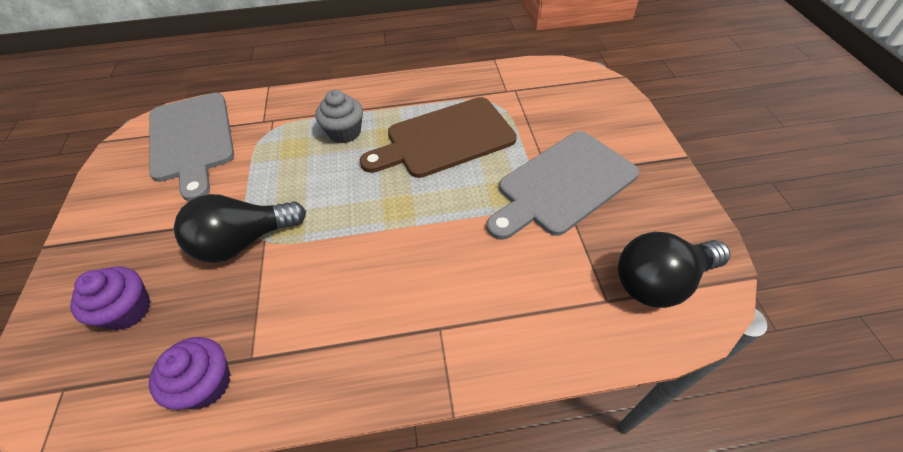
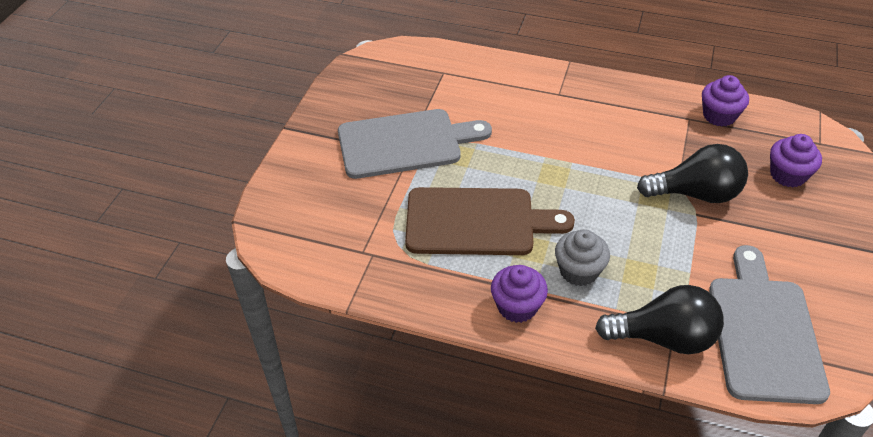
camera: 155 degrees left, 5 degrees down
(382, 96) = (517, 306): none -> purple cupcake
(660, 281) = (401, 69): black light bulb -> black light bulb (664, 338)

